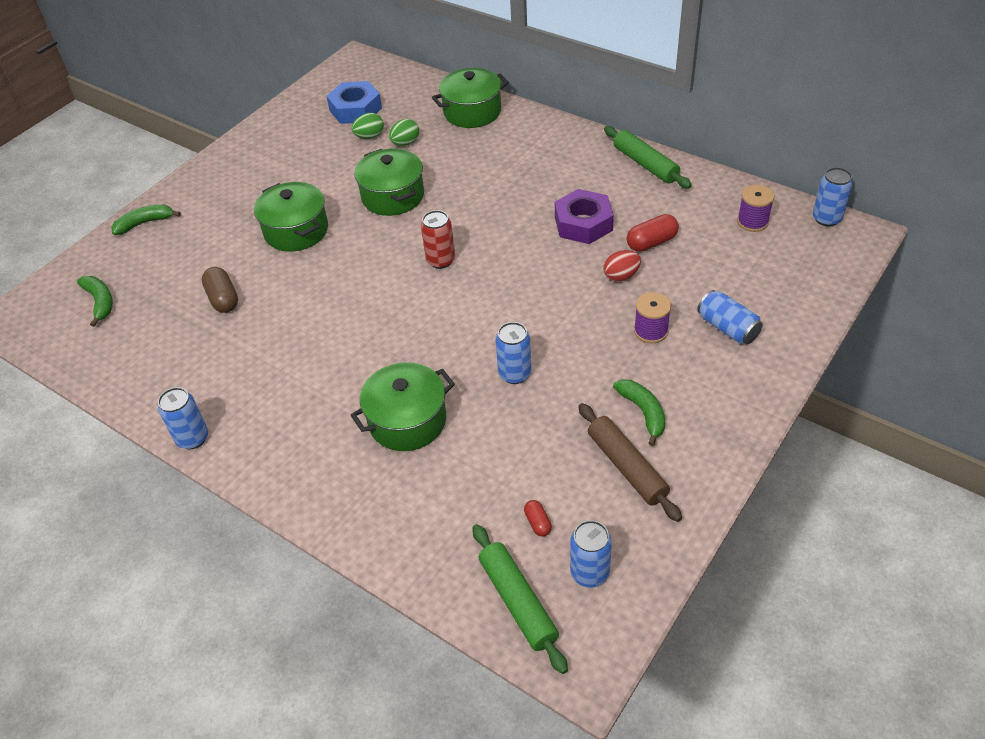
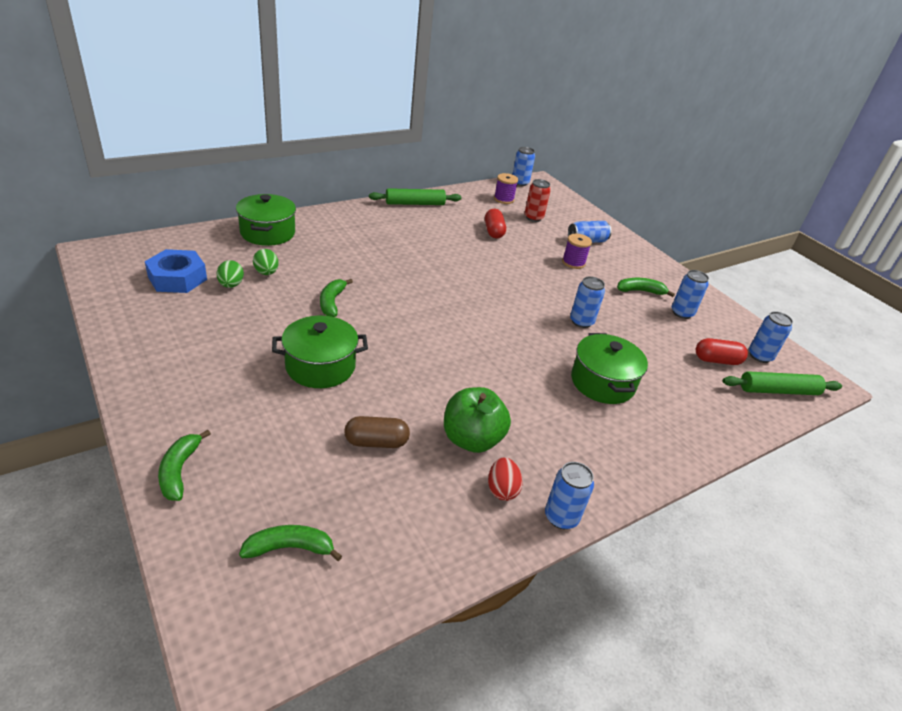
camera: 75 degrees left, 10 degrees down
(258, 352) = (472, 439): none -> green apple
(393, 196) = (332, 302): green pot -> green banana
(440, 260) = (437, 309): red can -> red can (533, 218)
(537, 523) = (717, 360): red capsule -> red capsule, size x1.76
(583, 223) = (452, 244): purple nut -> none
(621, 276) = (516, 252): red egg -> red egg (502, 489)
(627, 467) = (682, 313): brown rolling pin -> blue can

